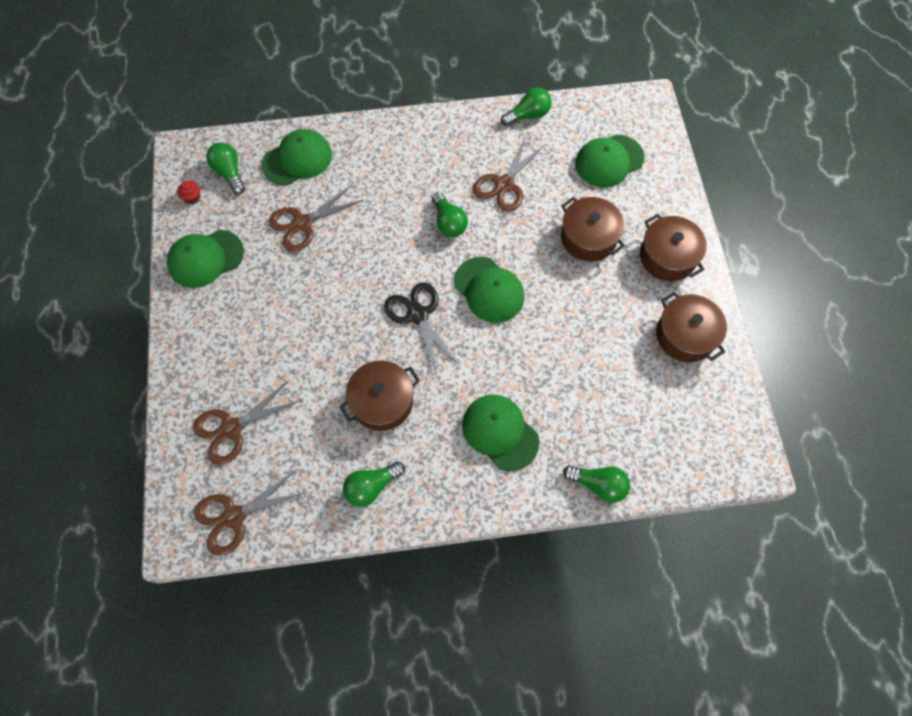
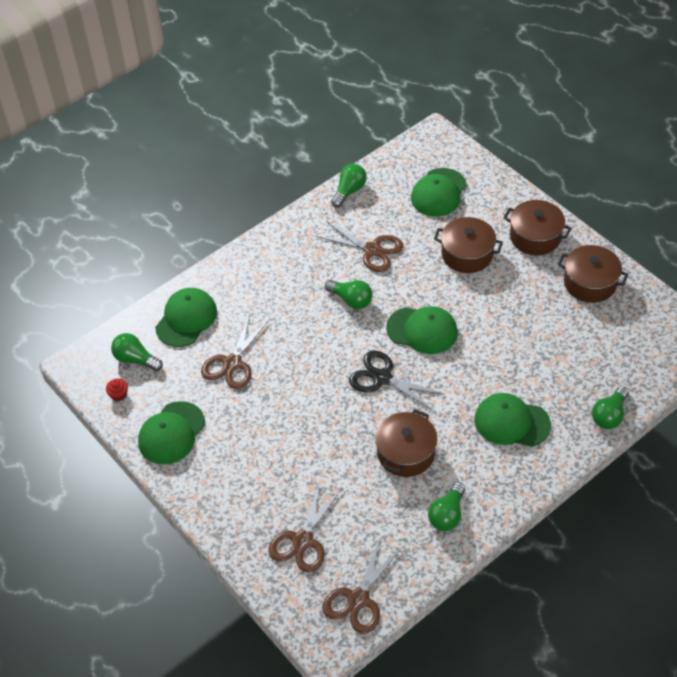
camera: 30 degrees left, 15 degrees down
(504, 184) = (372, 250): brown scissors -> brown scissors turned 60 degrees counterclockwise
(598, 484) = (609, 415): green light bulb -> green light bulb turned 135 degrees clockwise

